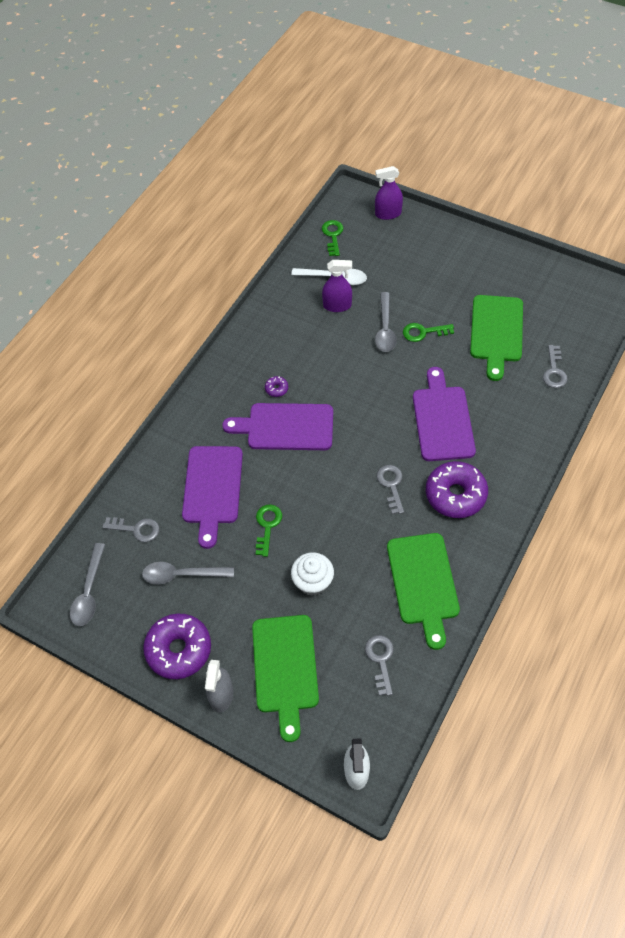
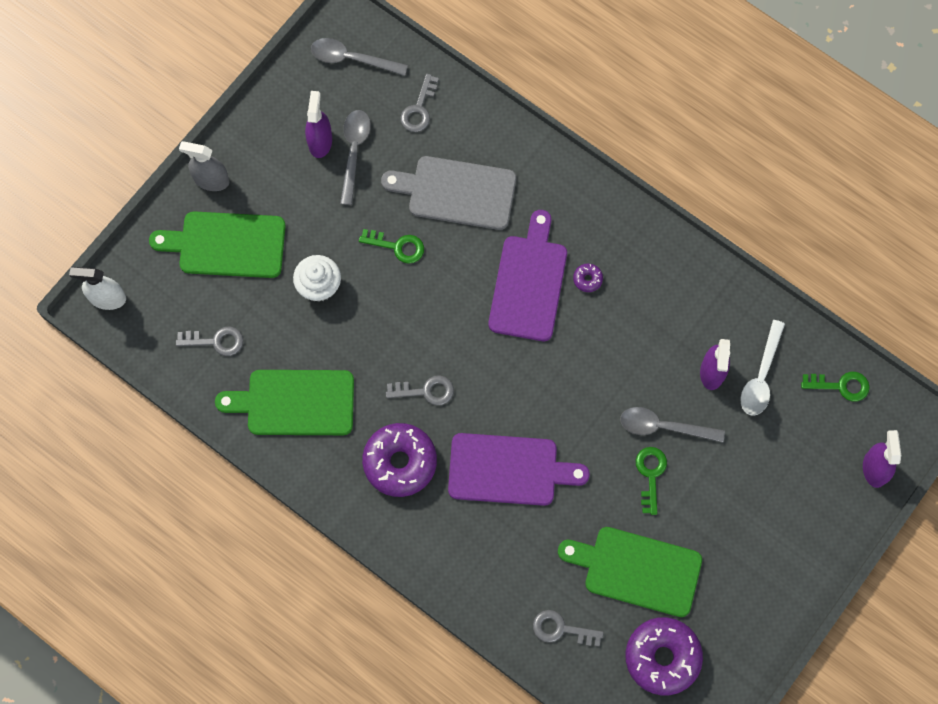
camera: 95 degrees right, 15 degrees up
(174, 605) = (320, 141): none -> purple spray bottle
(179, 650) = (268, 143): purple donut -> purple donut (662, 657)
(212, 489) = (456, 192): purple cutting board -> grey cutting board

